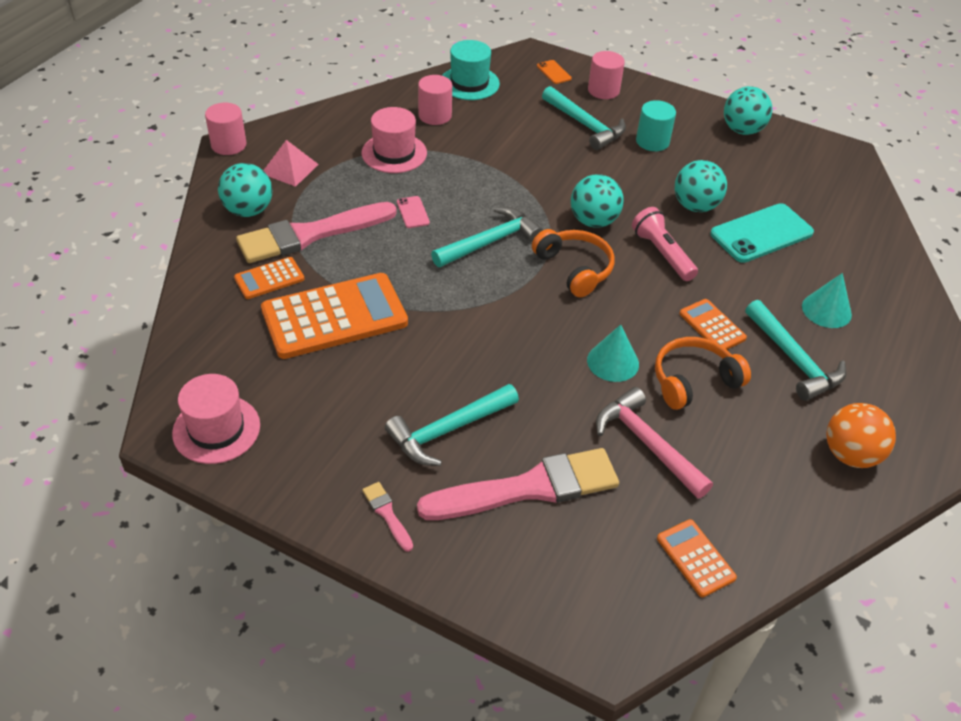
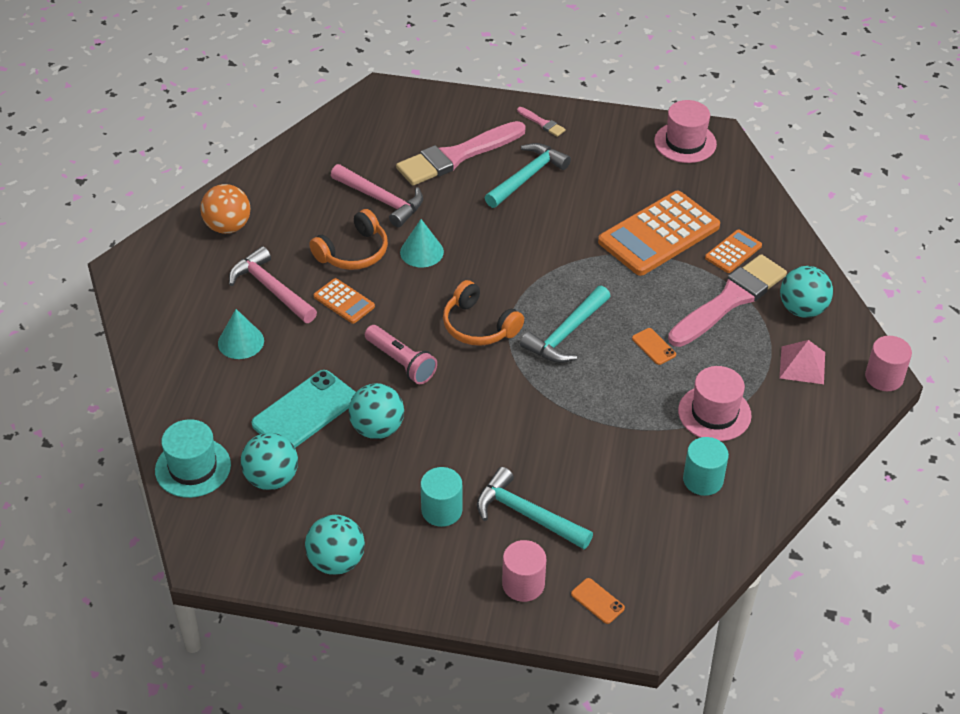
camera: 165 degrees right, 0 degrees up
(413, 212) = (653, 346): pink phone -> orange phone
(435, 115) = (703, 480): pink cylinder -> turquoise cylinder
(469, 83) = (692, 547): turquoise hat -> turquoise hat (193, 467)
(593, 221) = (477, 382): turquoise ball -> turquoise ball (272, 478)
(695, 558) = (336, 143): orange calculator -> none
(794, 359) = (271, 289): turquoise hammer -> pink hammer

